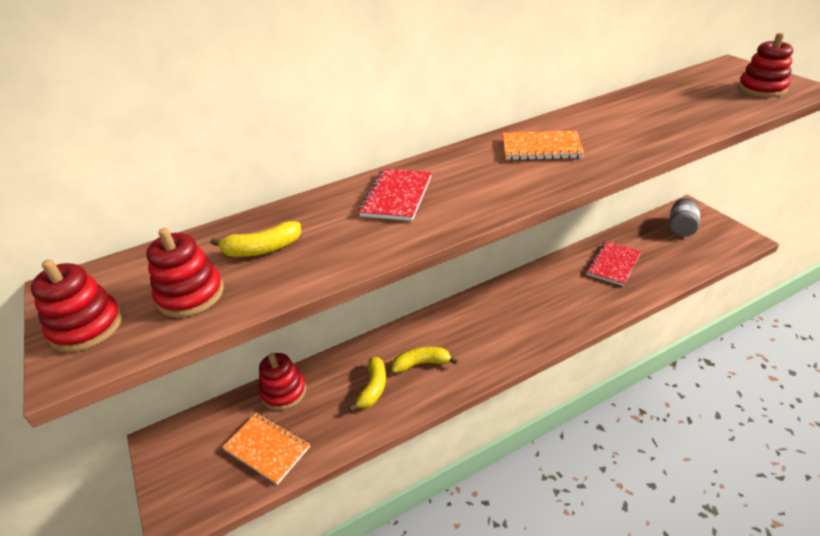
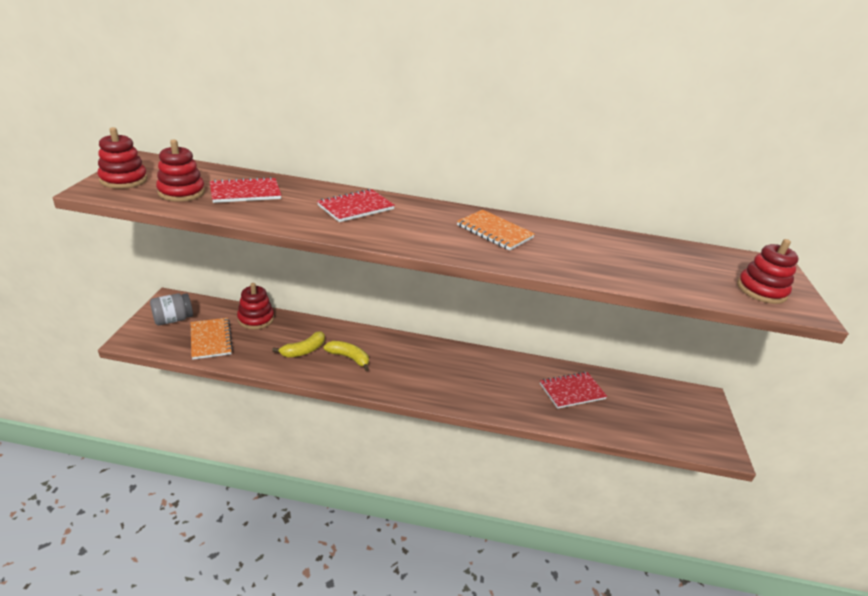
camera: 30 degrees right, 5 degrees down
(262, 249) = (245, 192): yellow banana -> red notebook
(681, 228) = (674, 405): grey jar -> grey jar (173, 319)

